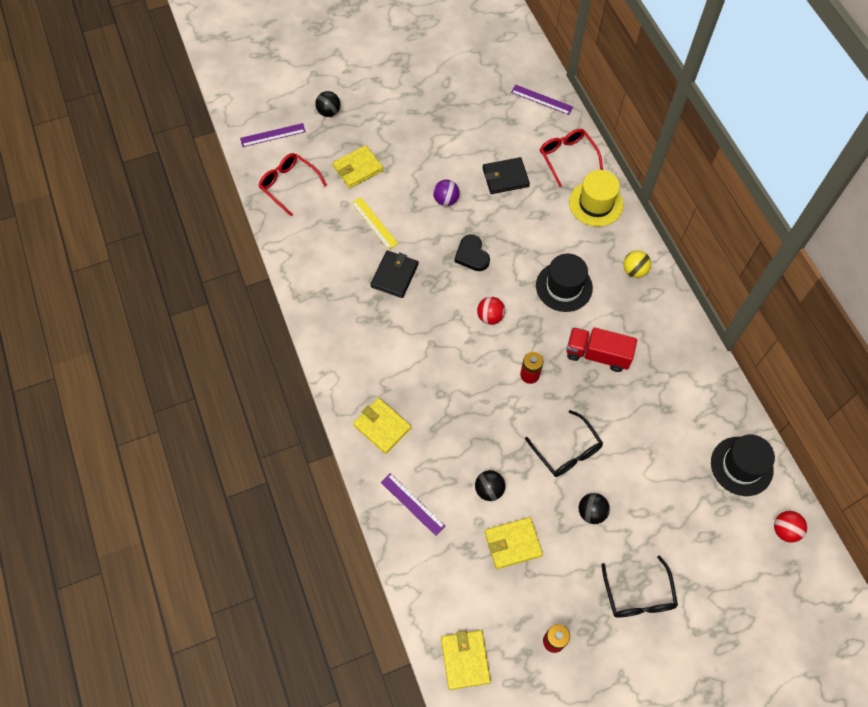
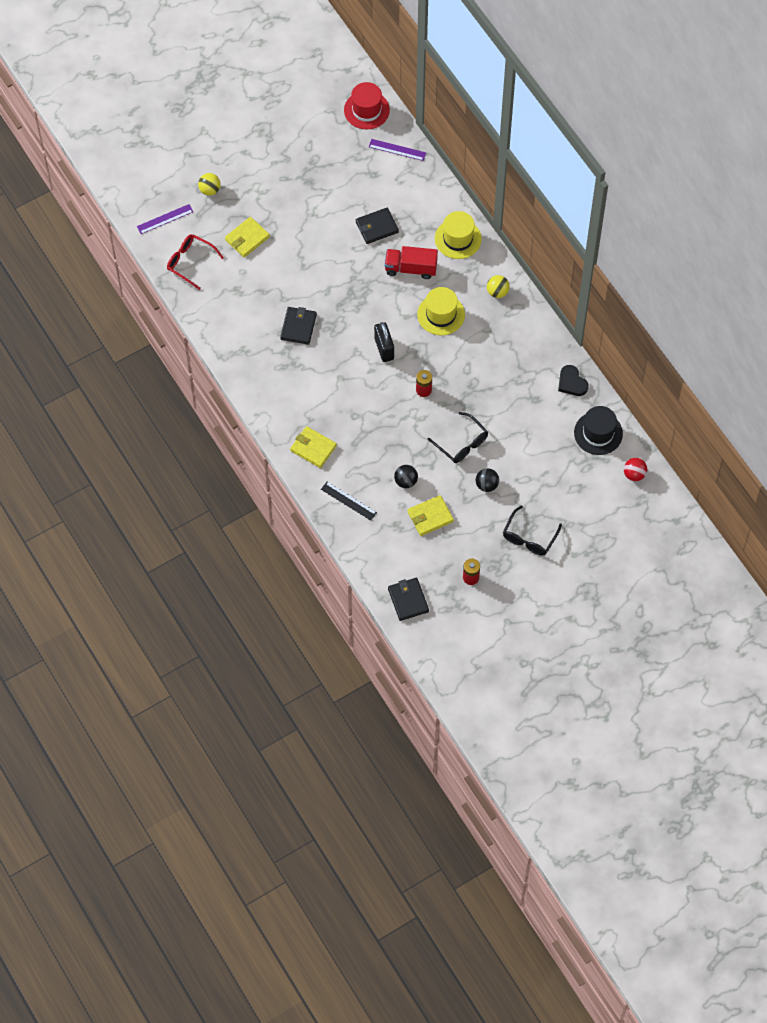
camera: 10 degrees left, 0 degrees up
(329, 112) = (210, 190): black ball -> yellow ball
(374, 223) = (272, 284): yellow ruler -> none
(412, 504) = (348, 501): purple ruler -> black ruler
(446, 200) = (329, 255): purple ball -> none
(465, 660) = (408, 600): yellow wallet -> black wallet
(472, 255) = (360, 299): black heart -> black heart (571, 382)
(490, 317) = (384, 348): red ball -> black padlock
(515, 55) = (366, 110): none -> red hat
(564, 287) = (441, 314): black hat -> yellow hat
(567, 157) = (427, 201): red glasses -> none
(597, 355) = (476, 365): red truck -> red truck (411, 268)
(638, 596) = (529, 537): black glasses -> black glasses turned 45 degrees clockwise

